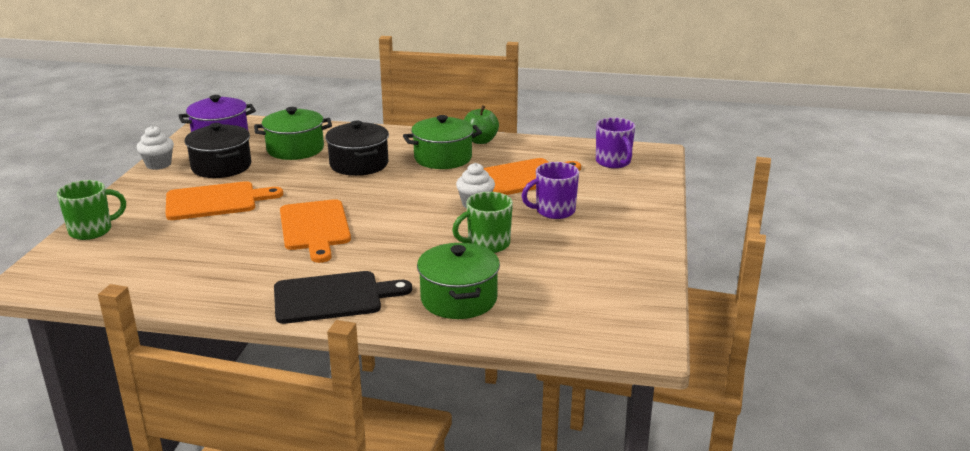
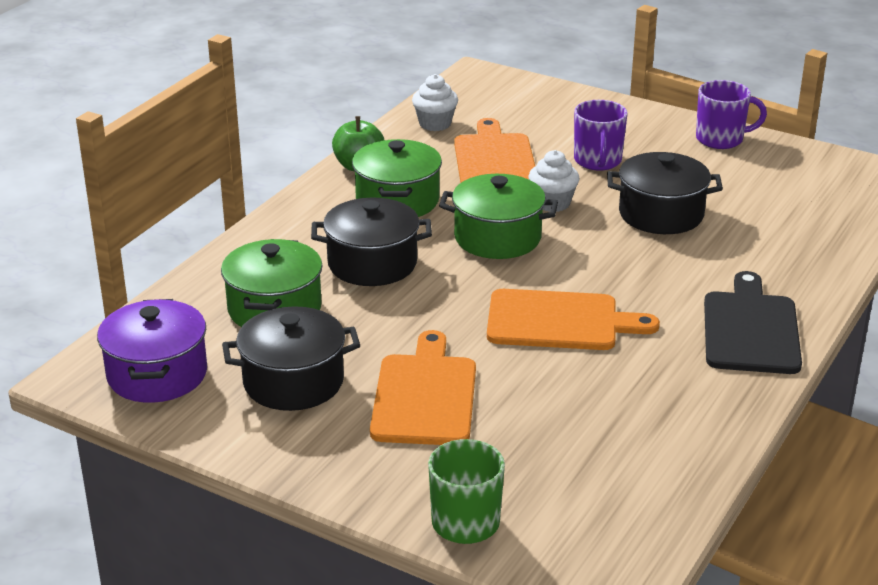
camera: 70 degrees left, 5 degrees up
(158, 164) = (236, 445): white cupcake -> white cupcake (435, 124)
(459, 299) = (780, 252): green pot -> green pot (497, 238)
(487, 244) = (661, 214): green mug -> black pot
(613, 162) = (488, 101): purple mug -> purple mug (721, 139)

